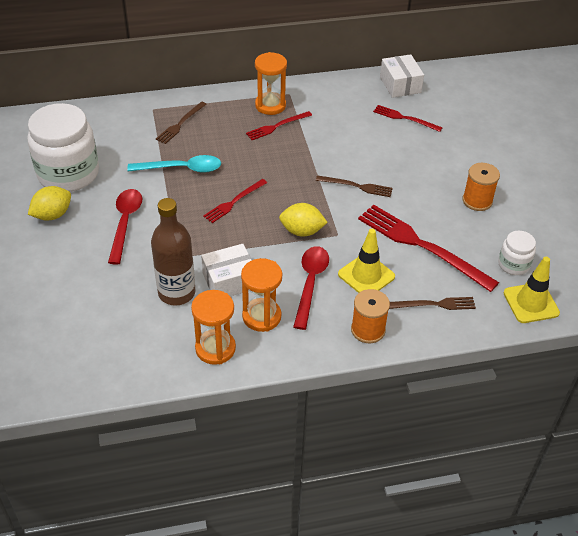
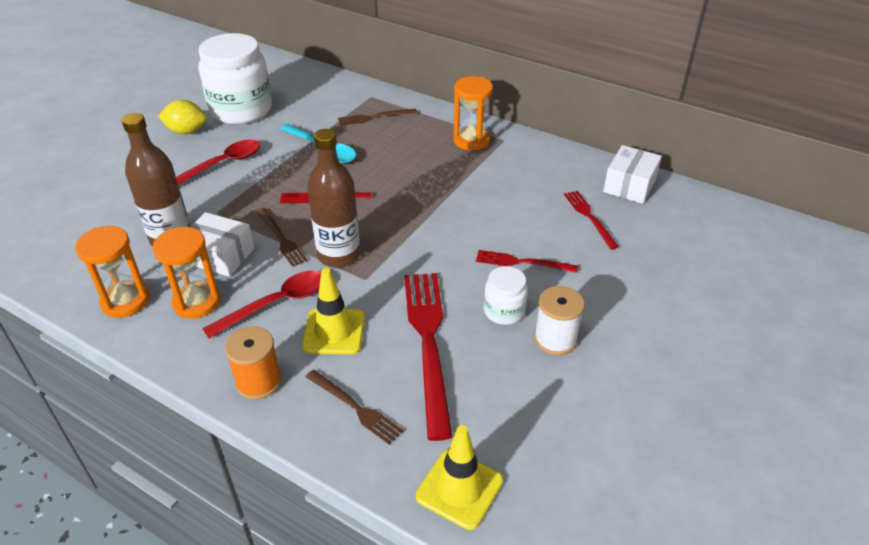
camera: 45 degrees right, 5 degrees down
(277, 126) = (451, 159): red fork -> red fork (522, 262)
(302, 231) = (339, 255): yellow lemon -> brown bottle
(357, 186) = (447, 249): brown fork -> brown fork (281, 238)
(477, 201) = (555, 339): orange spool -> white spool
(513, 264) = (500, 432): white jar -> white jar (504, 311)

